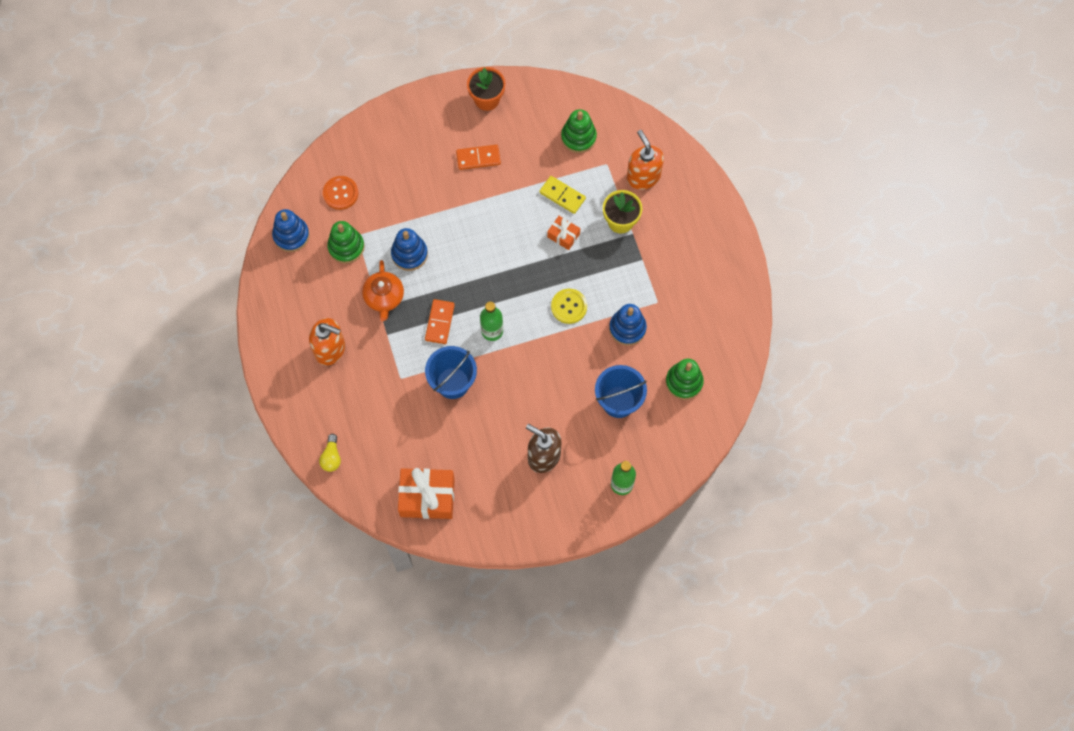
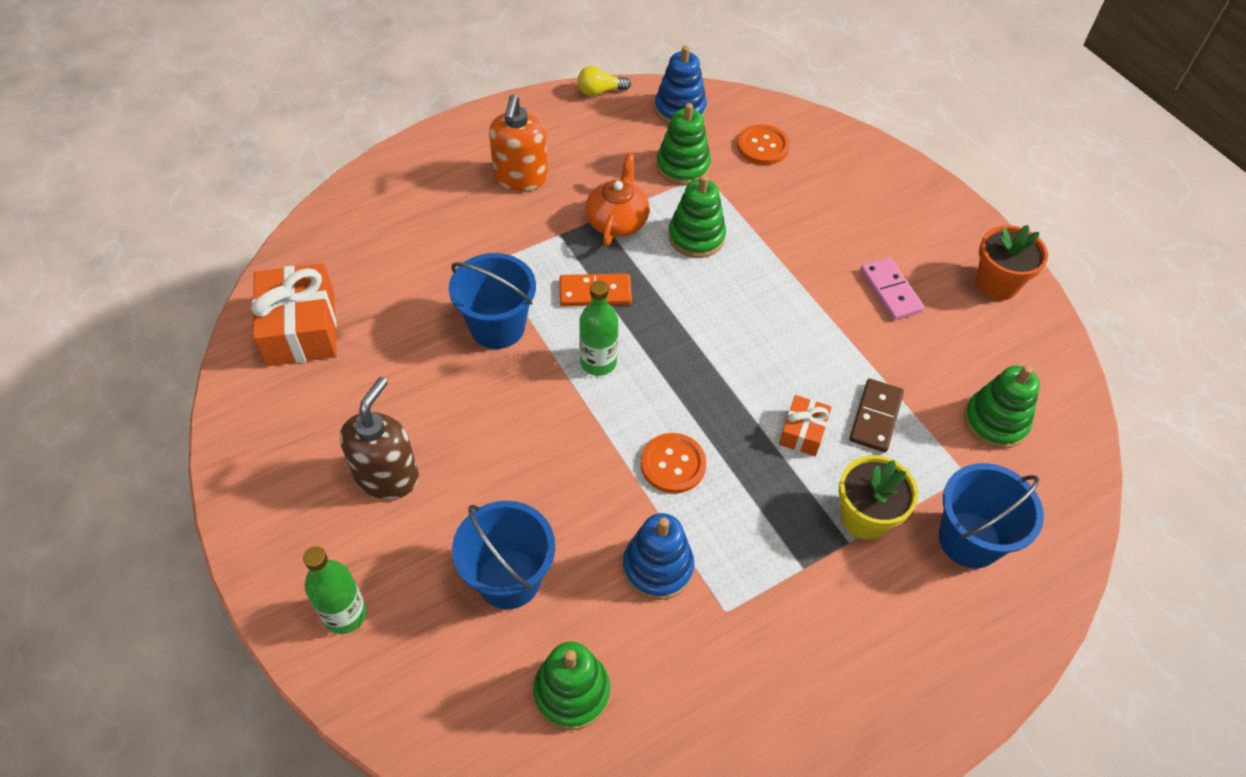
camera: 75 degrees right, 15 degrees down
(331, 457) = (355, 208): yellow light bulb -> yellow light bulb (600, 91)
(384, 297) = (617, 221): orange teapot -> orange teapot turned 120 degrees clockwise
(409, 254) = (696, 237): blue stacking toy -> green stacking toy
(478, 158) = (890, 291): orange domino -> pink domino
(562, 196) = (875, 417): yellow domino -> brown domino
(569, 306) = (673, 464): yellow button -> orange button
(643, 176) = (969, 539): orange soap dispenser -> blue bucket

